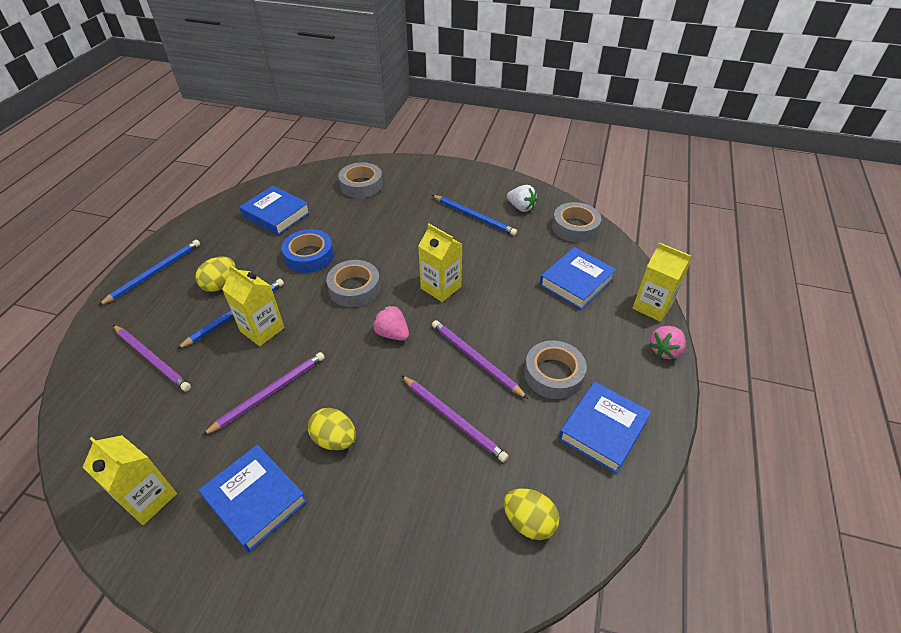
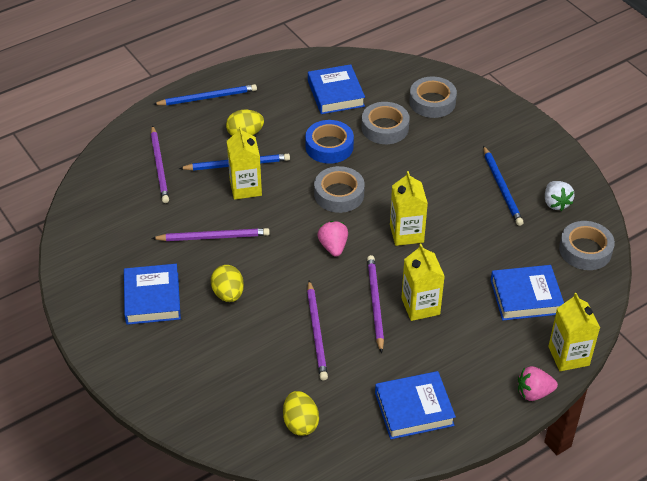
camera: 40 degrees right, 0 degrees up
(148, 498) = (96, 257): yellow carton -> yellow carton (420, 306)
(553, 374) = (422, 351): grey tape -> grey tape (385, 128)

